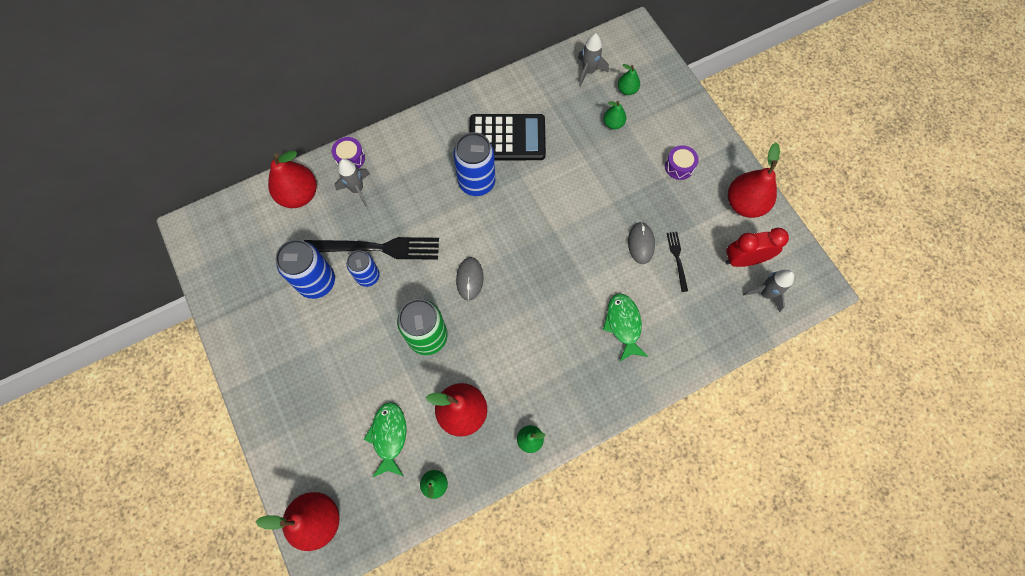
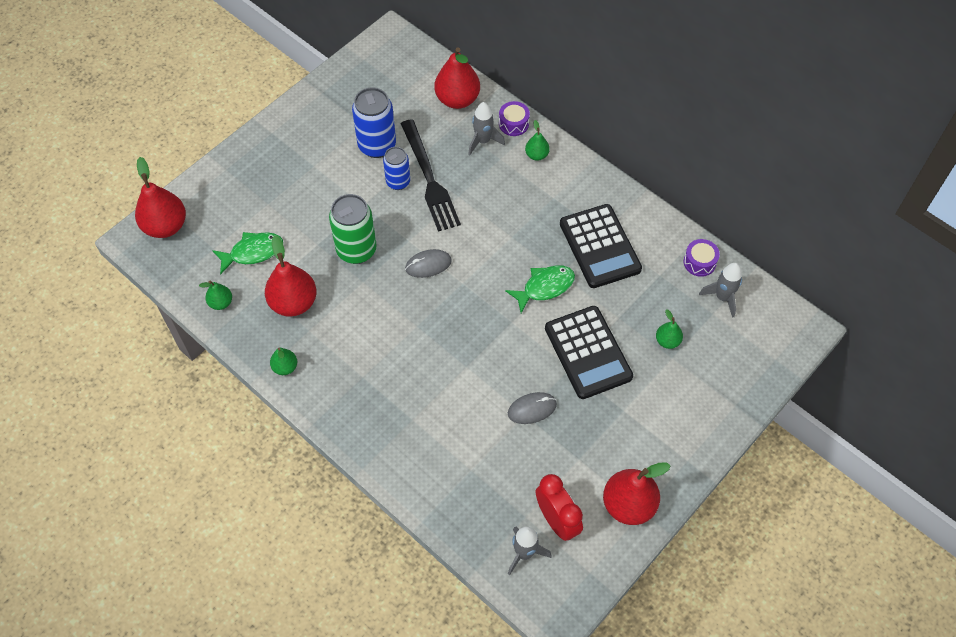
camera: 70 degrees right, 10 degrees down
(477, 182) = (535, 236): blue can -> none
(603, 183) = (588, 352): none -> black calculator
(623, 324) = (432, 417): green fish -> green fish (545, 287)
(627, 90) = (719, 343): green pear -> green pear (536, 155)
(677, 259) = (529, 450): black fork -> none
(679, 166) = (645, 423): purple drum -> purple drum (699, 262)

